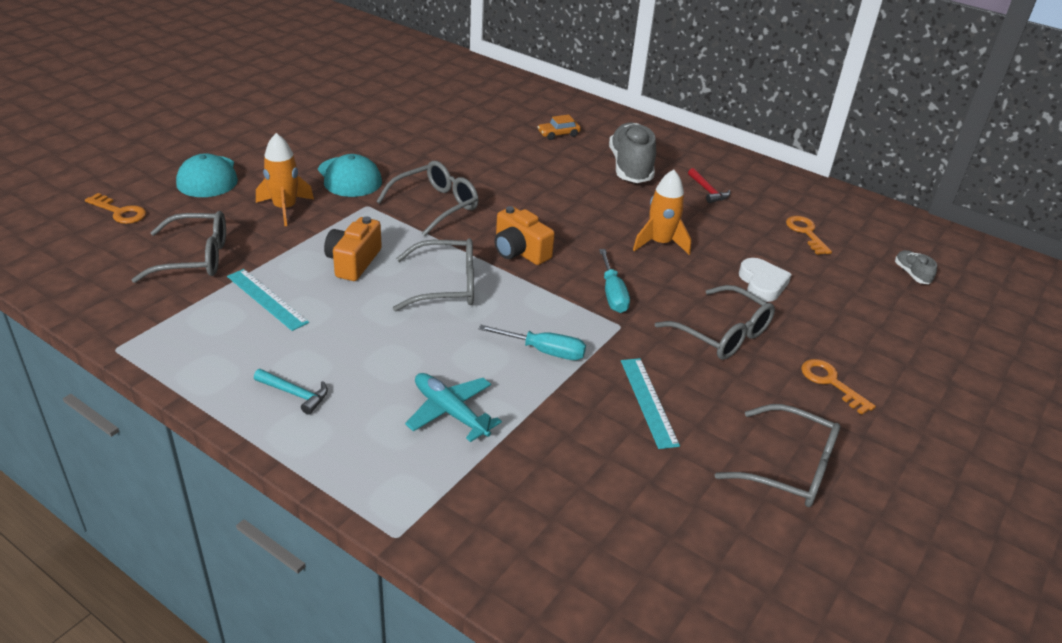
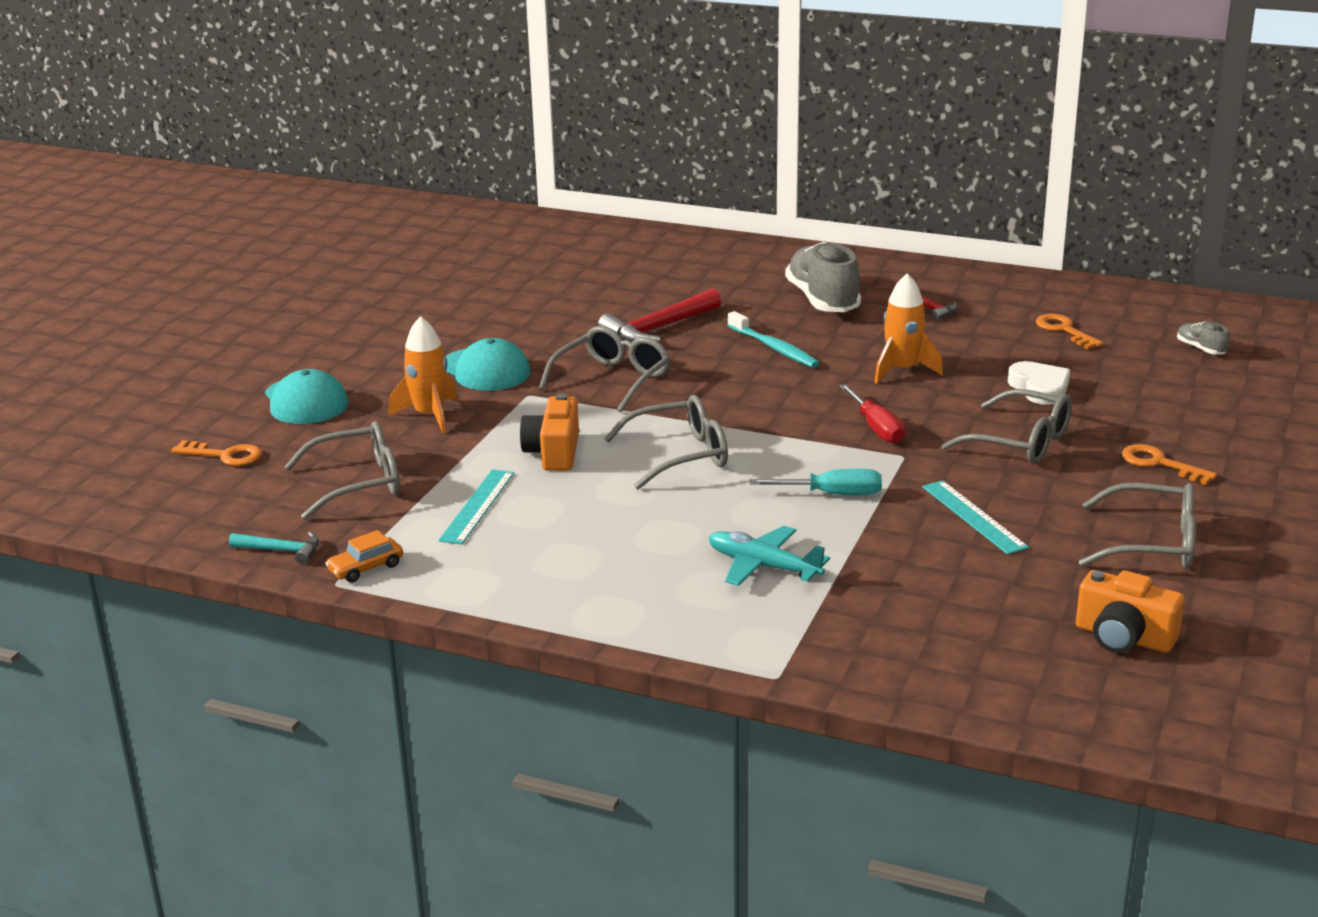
camera: 10 degrees left, 10 degrees down
(266, 299) = (477, 506): turquoise ruler -> turquoise ruler turned 75 degrees clockwise
(295, 394) = (577, 584): turquoise hammer -> turquoise hammer (281, 551)
(495, 167) = (658, 329): none -> red hammer
(519, 251) = (743, 407): orange camera -> orange camera (1123, 637)
(558, 134) = (713, 280): orange car -> orange car (366, 568)
(572, 202) = (774, 348): none -> turquoise toothbrush
(612, 293) = (876, 428): turquoise screwdriver -> red screwdriver

